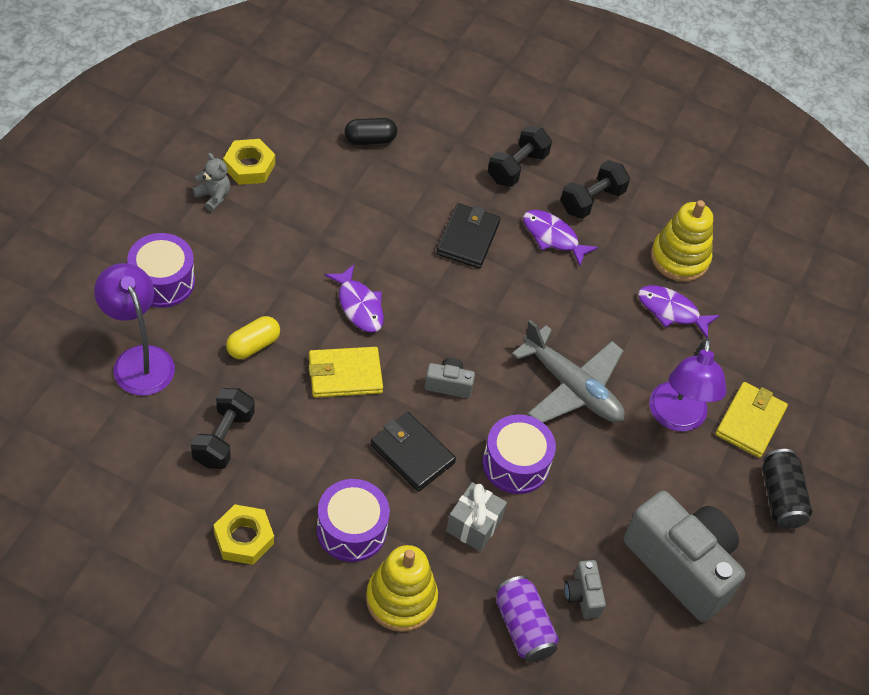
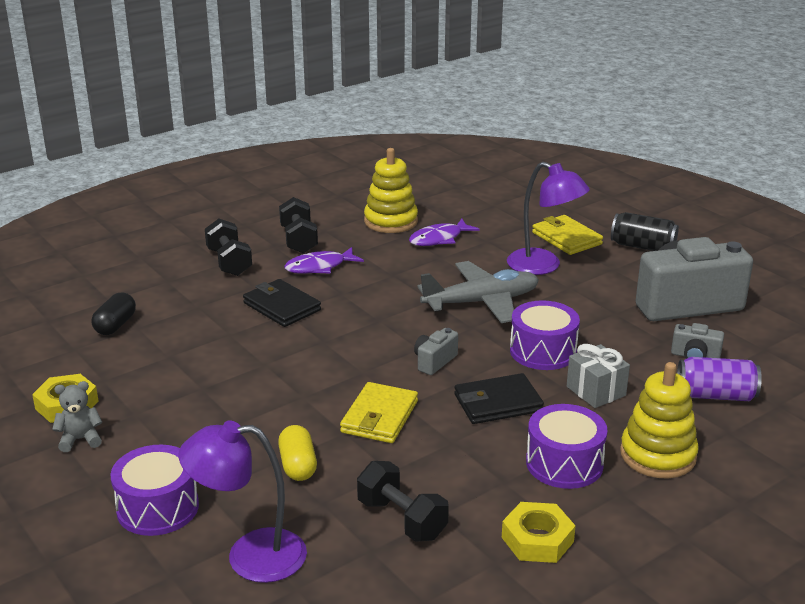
camera: 55 degrees left, 25 degrees down
(359, 305) = (304, 386): purple fish -> none

